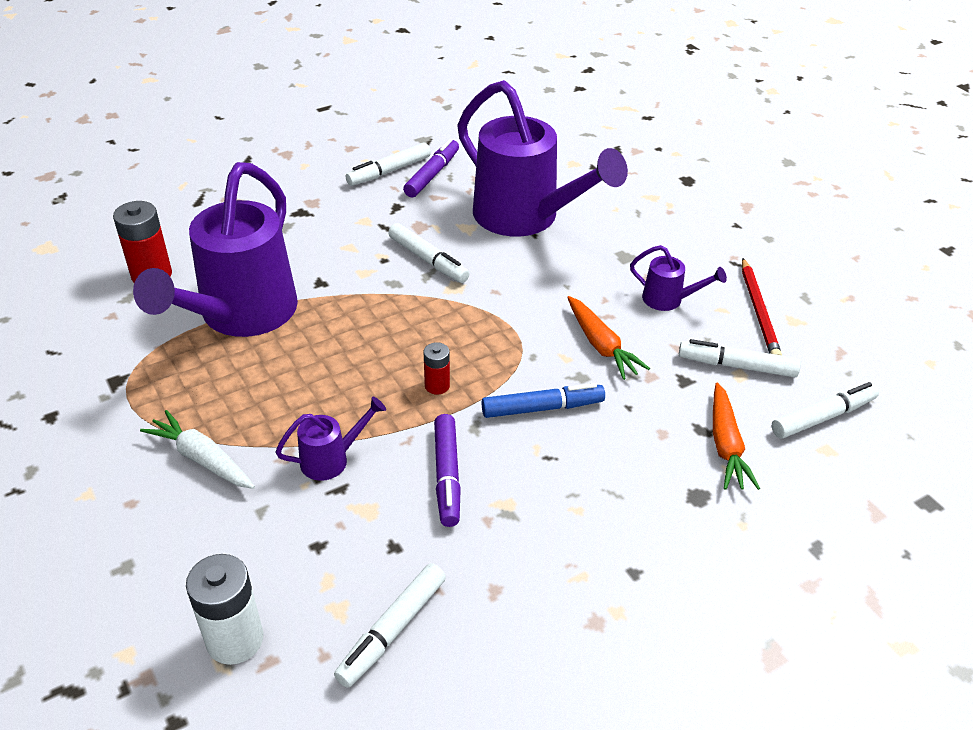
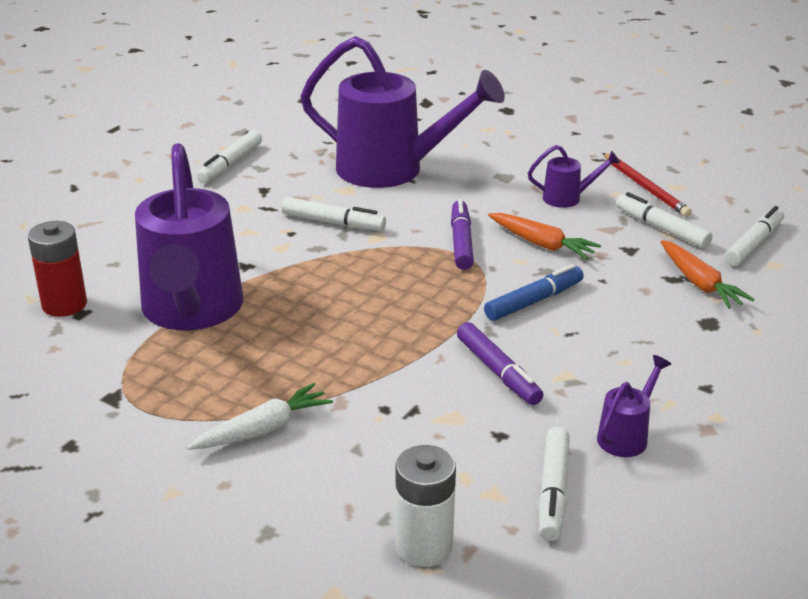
camera: 25 degrees left, 10 degrees down
(202, 459) = (262, 429): white carrot -> white carrot turned 135 degrees clockwise
(331, 459) = (385, 392): purple watering can -> purple watering can (626, 436)
(432, 175) = (275, 157): purple marker -> purple marker (461, 242)
(437, 386) = (429, 311): red battery -> none
(737, 366) = (661, 228): white marker -> white marker turned 60 degrees clockwise

